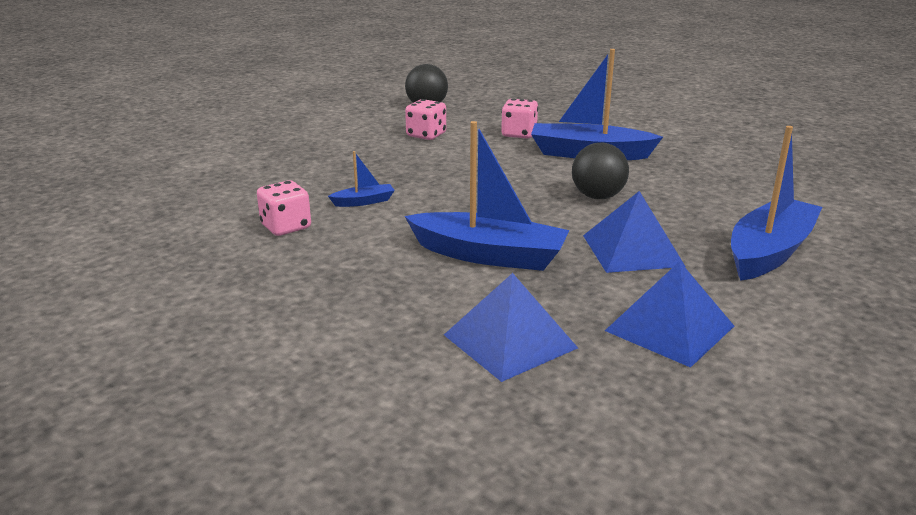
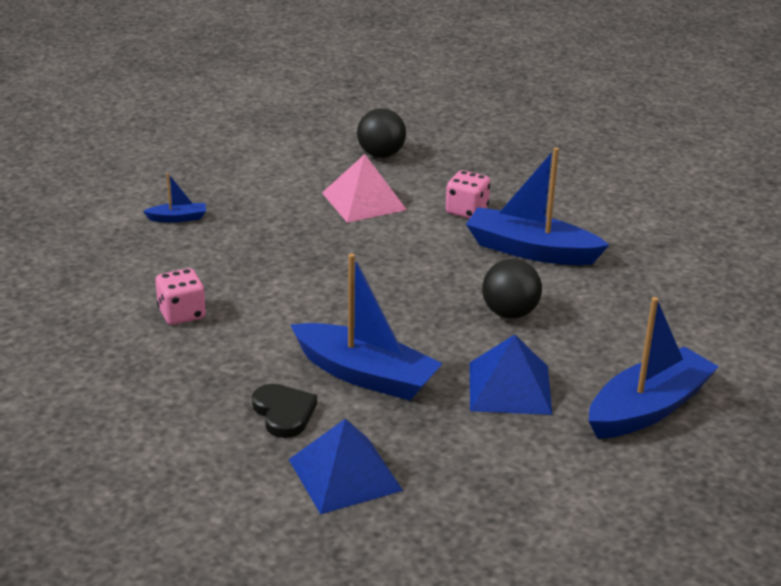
camera: 10 degrees right, 5 degrees up
(364, 202) = (267, 290): blue boat -> blue boat (178, 218)
(421, 295) = (284, 413): none -> black heart
(426, 135) = (364, 201): pink dice -> pink pyramid
(669, 328) = (497, 482): blue pyramid -> none

